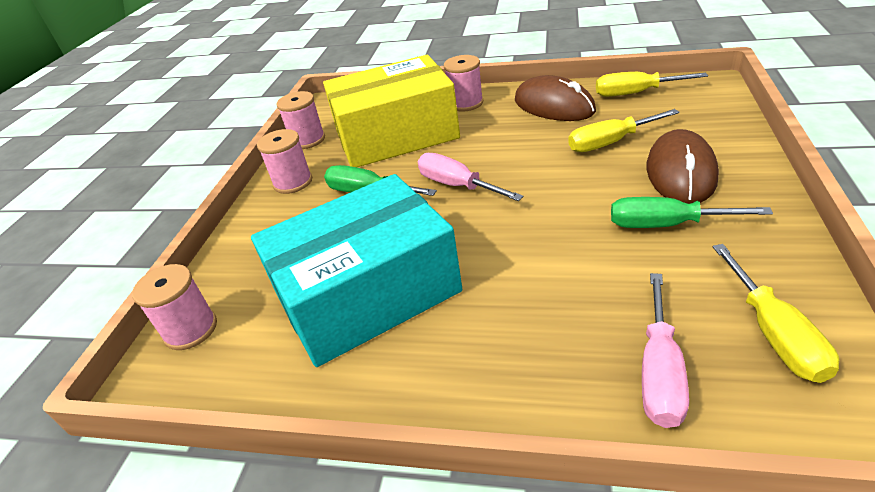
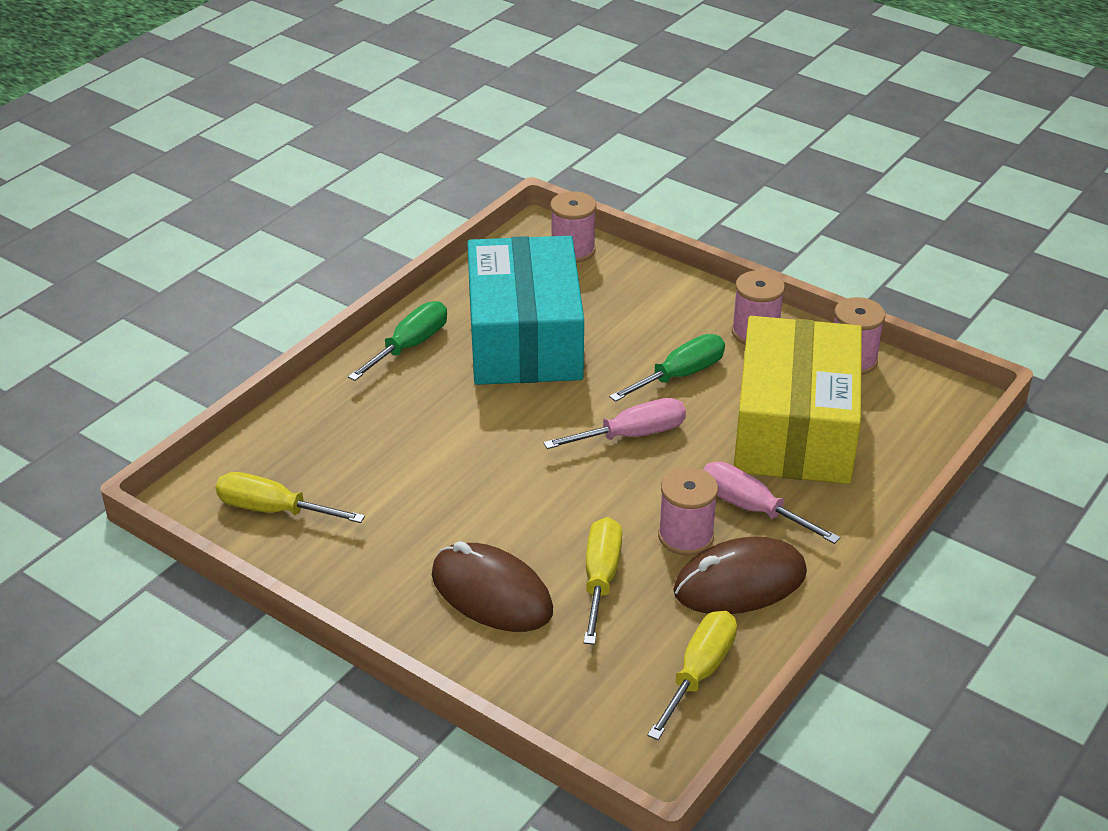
camera: 110 degrees right, 0 degrees up
(466, 103) = (828, 512): pink spool -> pink spool (685, 536)
(659, 372) = (306, 440): pink screwdriver -> pink screwdriver (751, 508)
(665, 225) = (430, 532): green screwdriver -> green screwdriver (410, 346)

